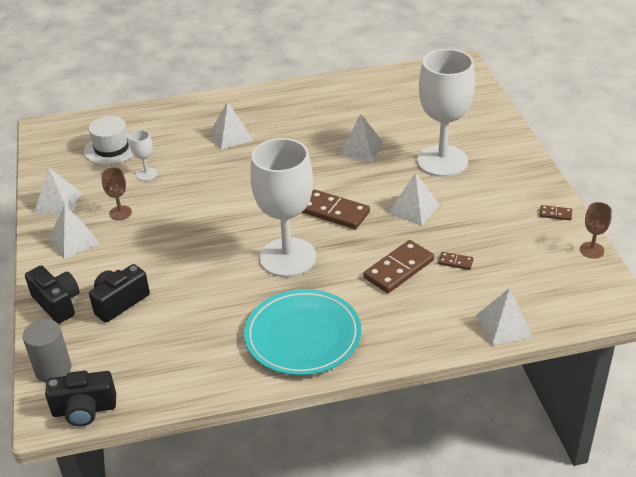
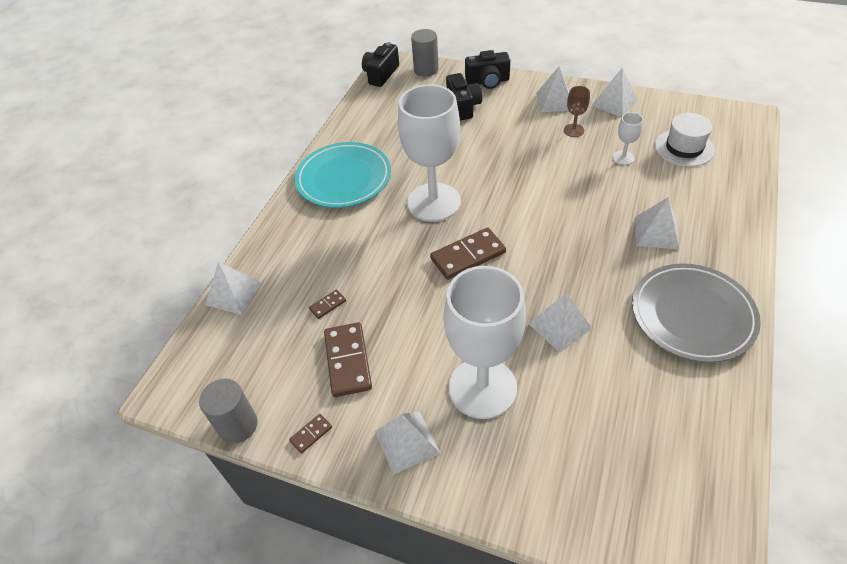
camera: 125 degrees right, 10 degrees up
(301, 104) = (692, 315): none -> grey plate
(399, 269) = (356, 262): brown domino -> brown domino (348, 361)
(414, 209) = (423, 316): white pyramid -> white pyramid (407, 442)
(591, 250) = (238, 425): brown goblet -> grey cylinder

